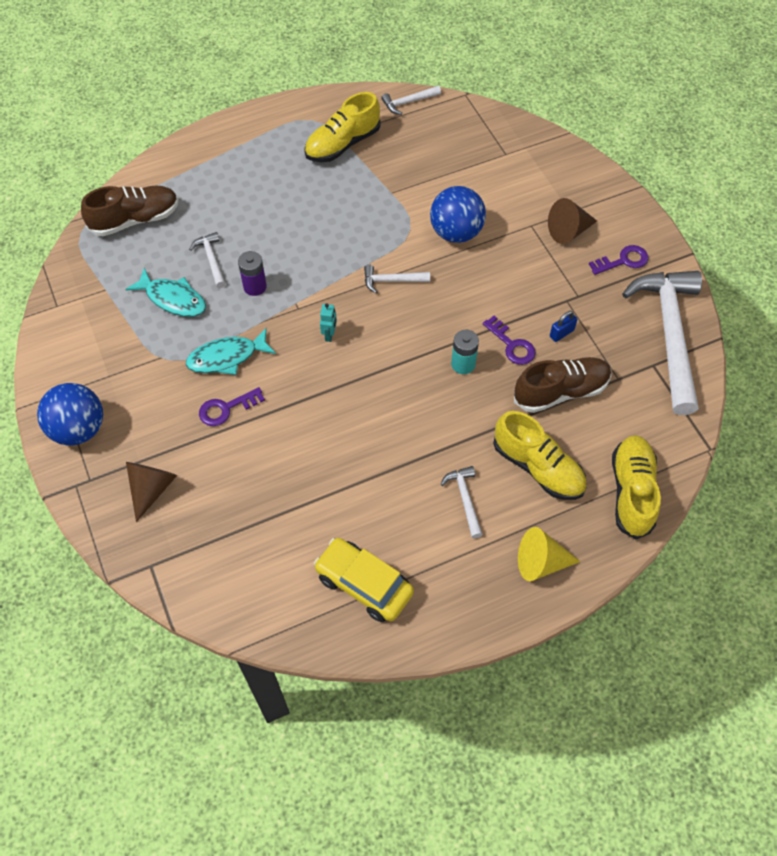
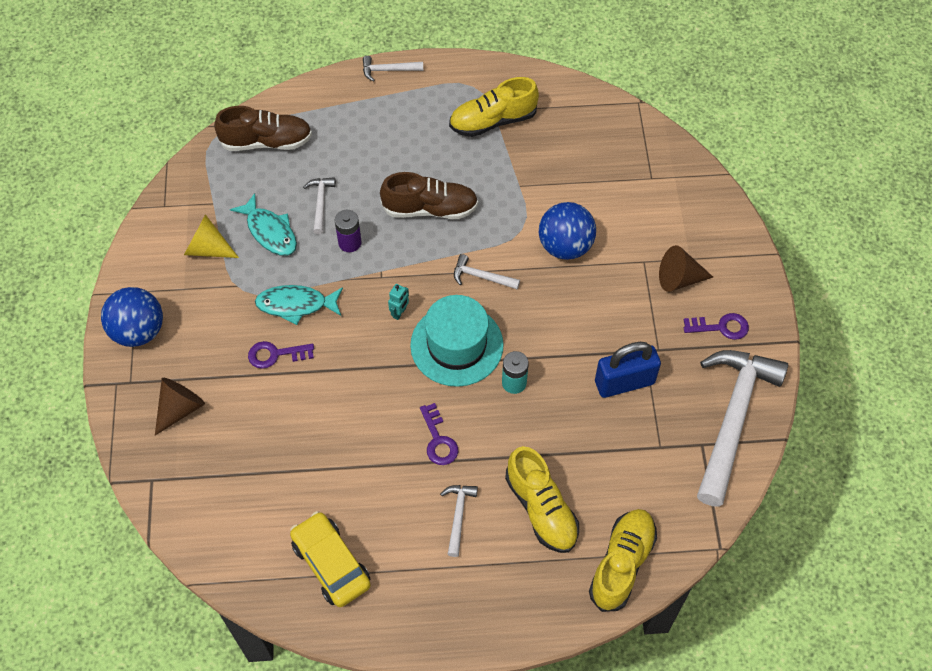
camera: 20 degrees right, 0 degrees up
(395, 347) = (456, 345): none -> turquoise hat
(408, 102) = (577, 95): white hammer -> white hammer (388, 70)
(512, 345) = (570, 378): purple key -> purple key (438, 440)
(541, 562) = (503, 601): yellow cone -> yellow cone (207, 248)
(560, 391) = (597, 441): brown shoe -> brown shoe (430, 209)
(561, 333) = (624, 382): blue padlock -> blue padlock, size x2.16

